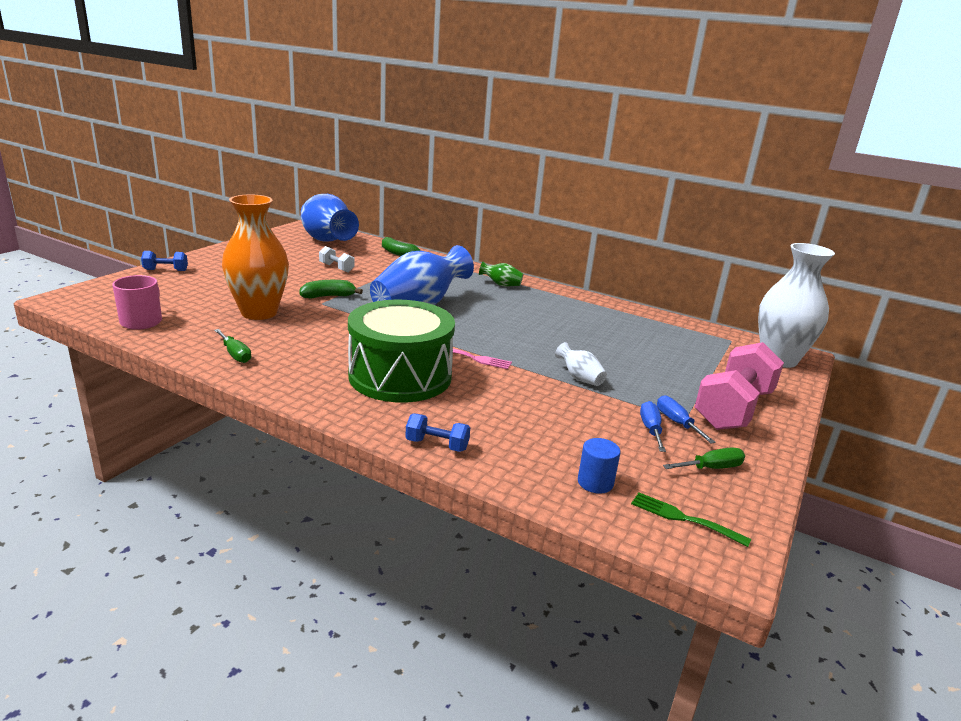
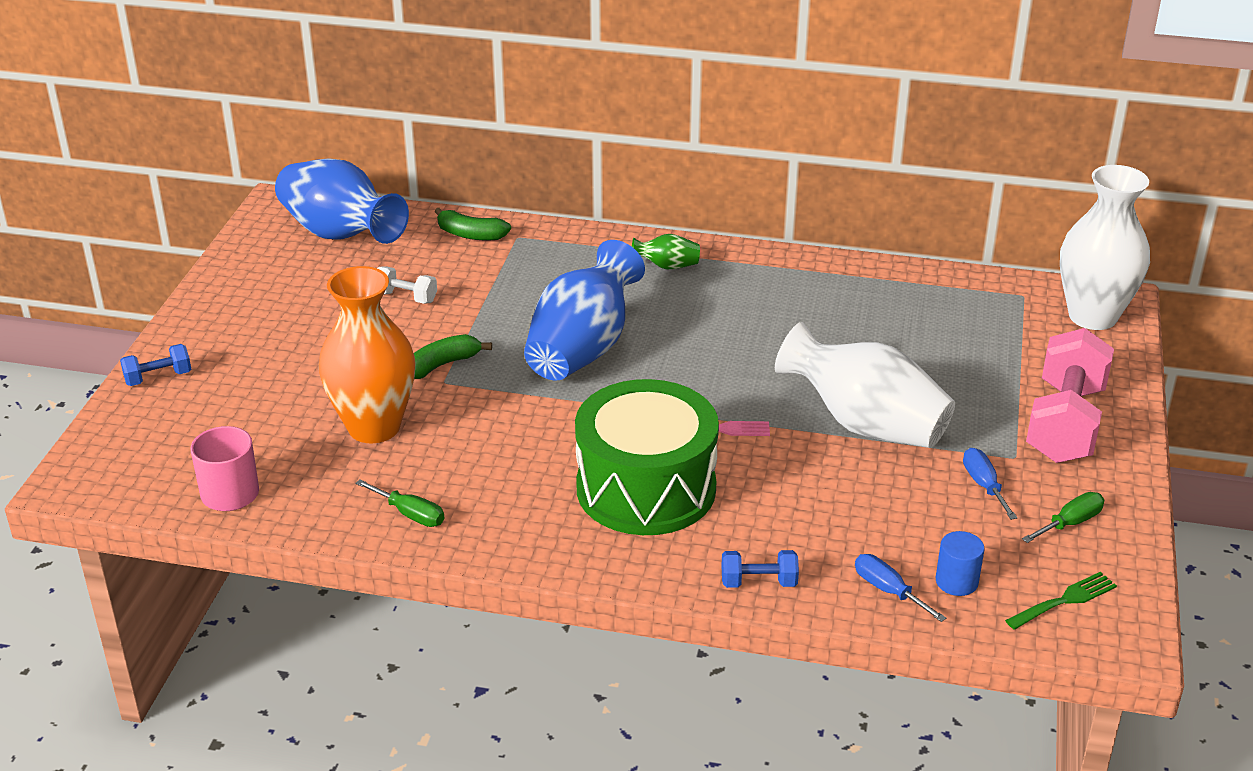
camera: 15 degrees left, 10 degrees up
(579, 378) = (865, 425): white vase -> white vase, size x2.29
(677, 423) = (1009, 465): blue screwdriver -> blue screwdriver (888, 590)
(683, 518) = (1065, 600): green fork -> green fork turned 135 degrees clockwise

